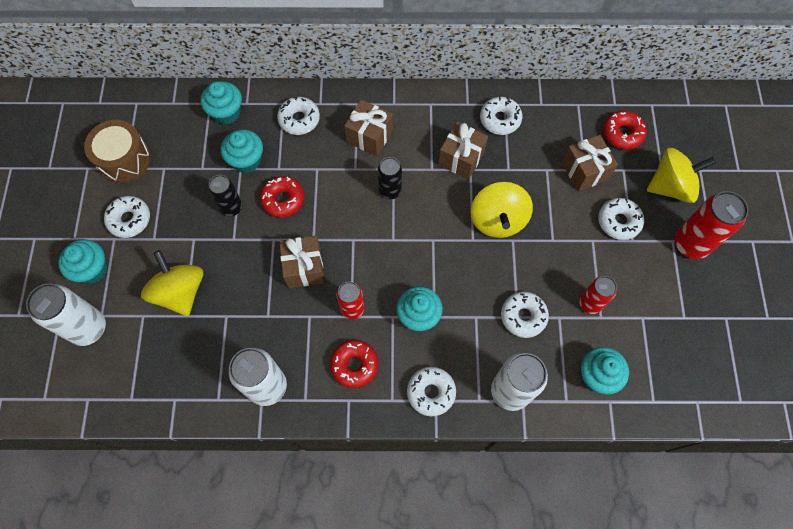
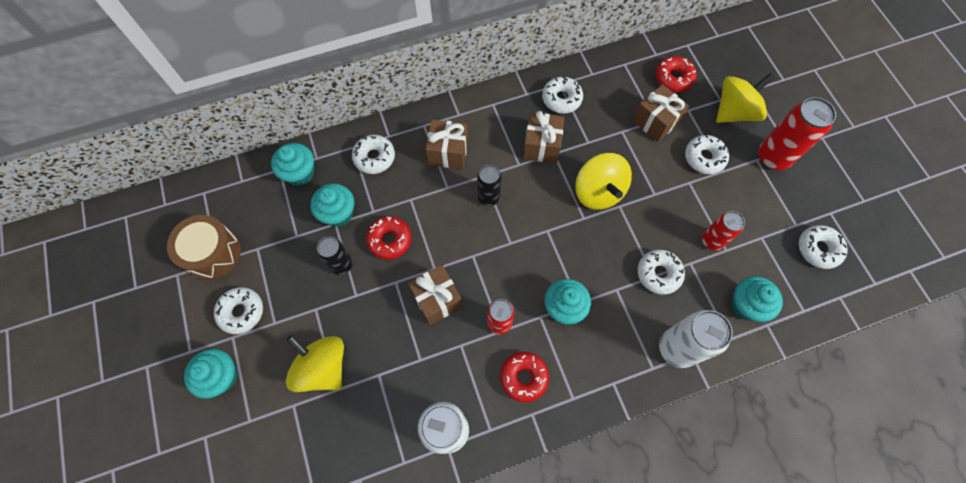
camera: 20 degrees left, 0 degrees up
(88, 328) = (241, 439): white can -> none
(431, 392) = (606, 377): white donut -> white donut (818, 249)

